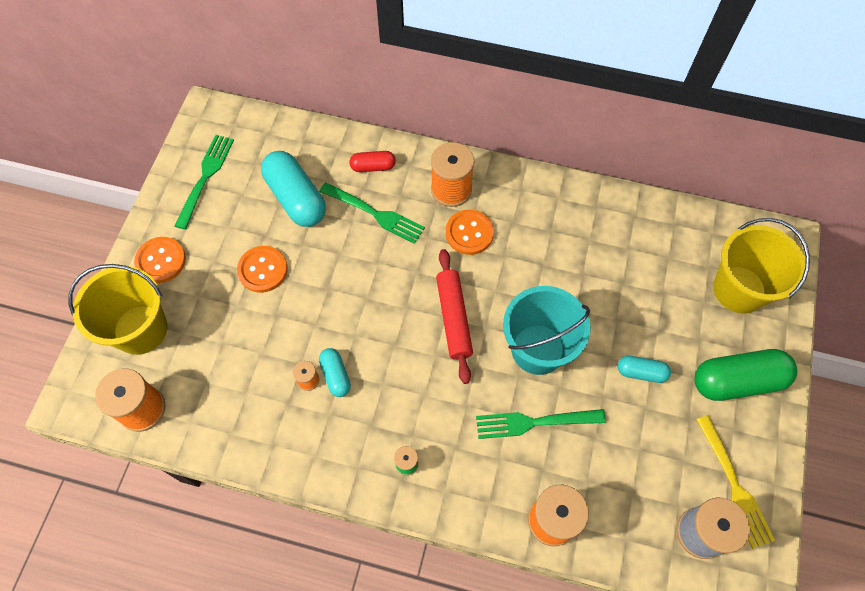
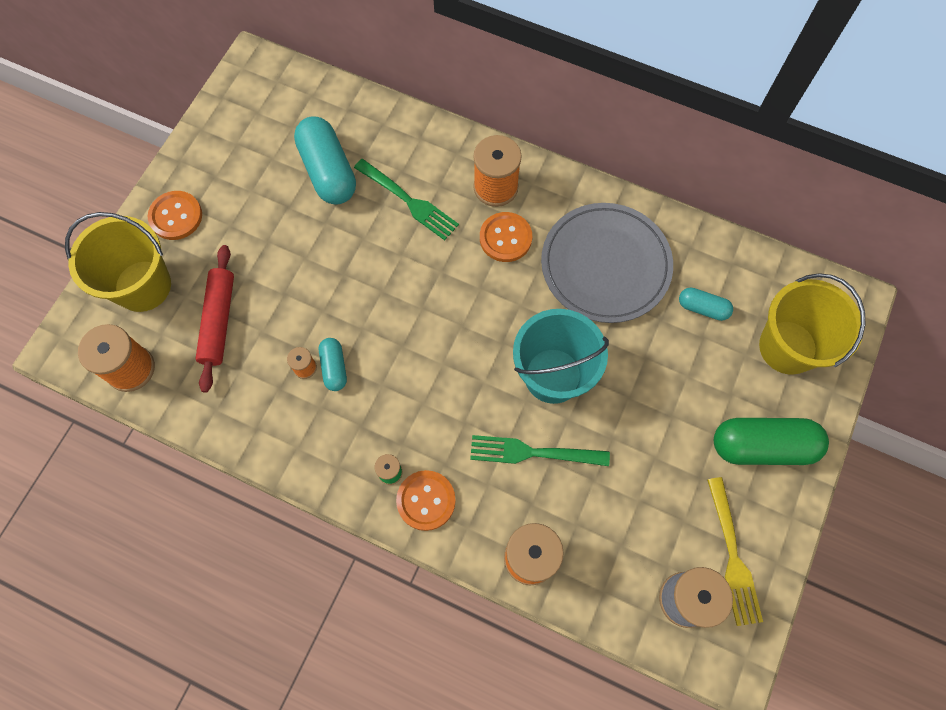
camera: 10 degrees right, 5 degrees up
(205, 177) = (237, 134): green fork -> none
(262, 270) = (279, 243): orange button -> orange button (426, 500)
(373, 167) = (416, 149): red capsule -> none
(454, 318) = (470, 328): red rolling pin -> red rolling pin (219, 321)
(563, 243) = (605, 265): none -> grey plate
(641, 372) = (659, 419): turquoise capsule -> turquoise capsule (702, 308)

